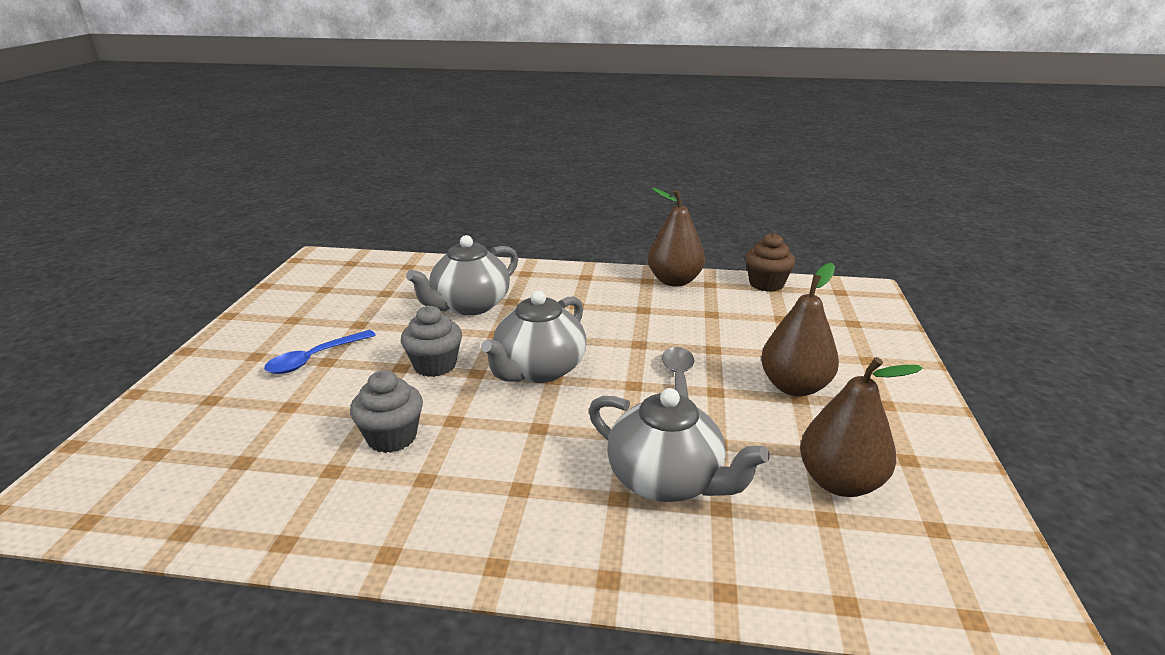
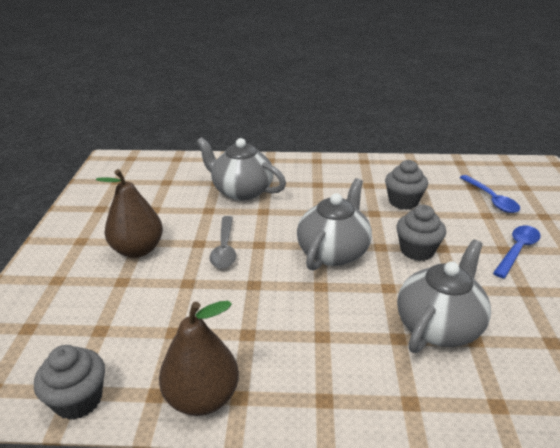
camera: 175 degrees right, 5 degrees up
(247, 432) = (491, 199): none -> blue spoon
(766, 284) = (78, 400): brown cupcake -> grey cupcake
(840, 482) = (149, 195): brown pear -> none

